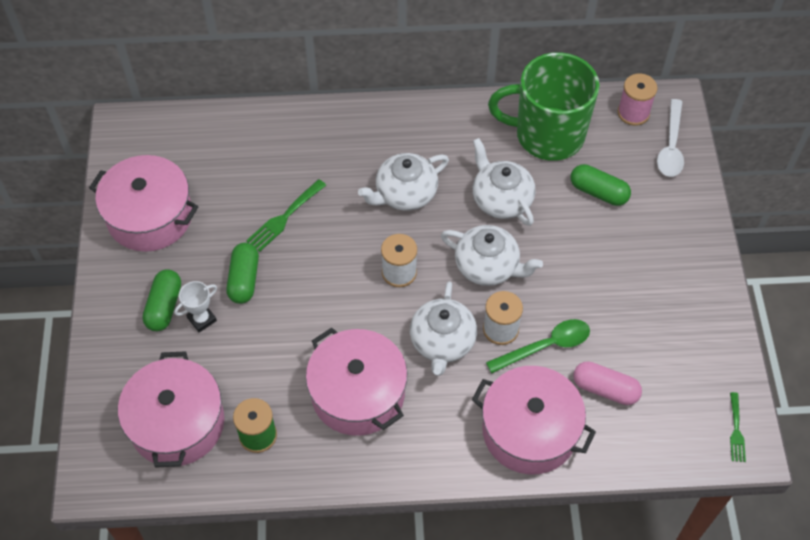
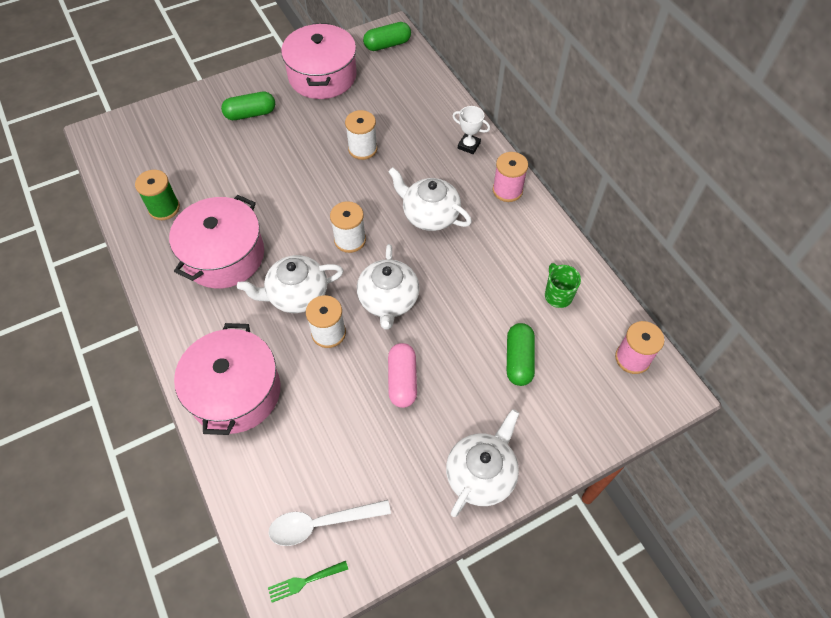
camera: 65 degrees right, 0 degrees up
(177, 423) = (158, 159): pink pot -> none
(202, 319) = (249, 138): white trophy -> white trophy (469, 145)
(244, 279) = (295, 148): green capsule -> green capsule (387, 45)
(284, 218) = (362, 149): green fork -> white spool
(410, 119) = (507, 190): none -> pink spool
(501, 199) = (464, 285): white teapot -> white teapot (481, 474)
(545, 346) = (327, 374): green spoon -> none
(547, 135) = (558, 295): green mug -> green mug, size x0.41
(605, 389) = (302, 440): pink capsule -> pink capsule (402, 380)
(671, 146) = (614, 406): white spoon -> white spoon (321, 523)

